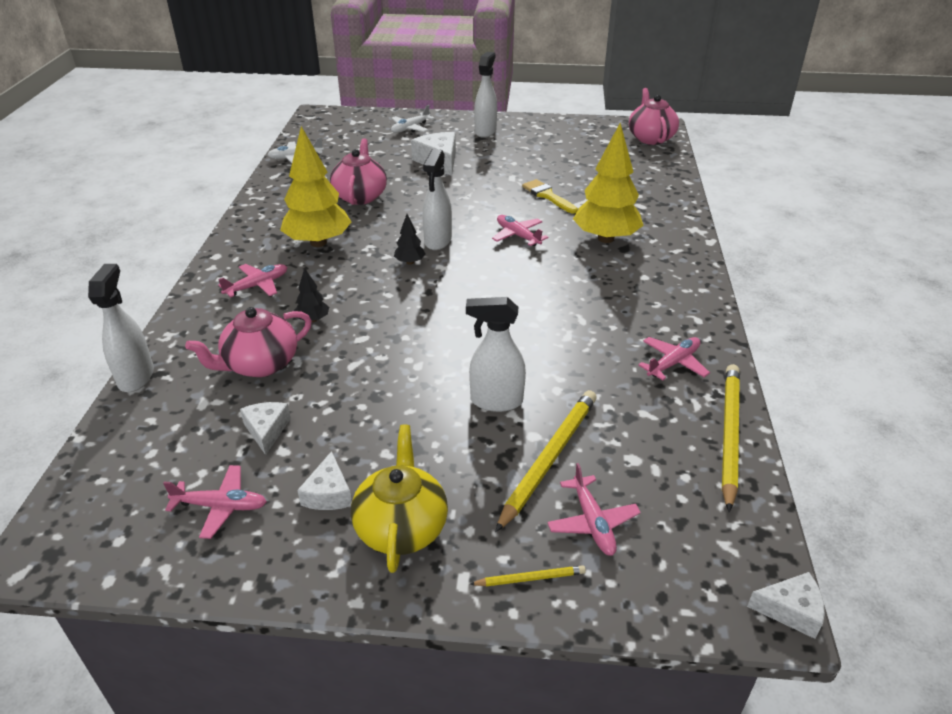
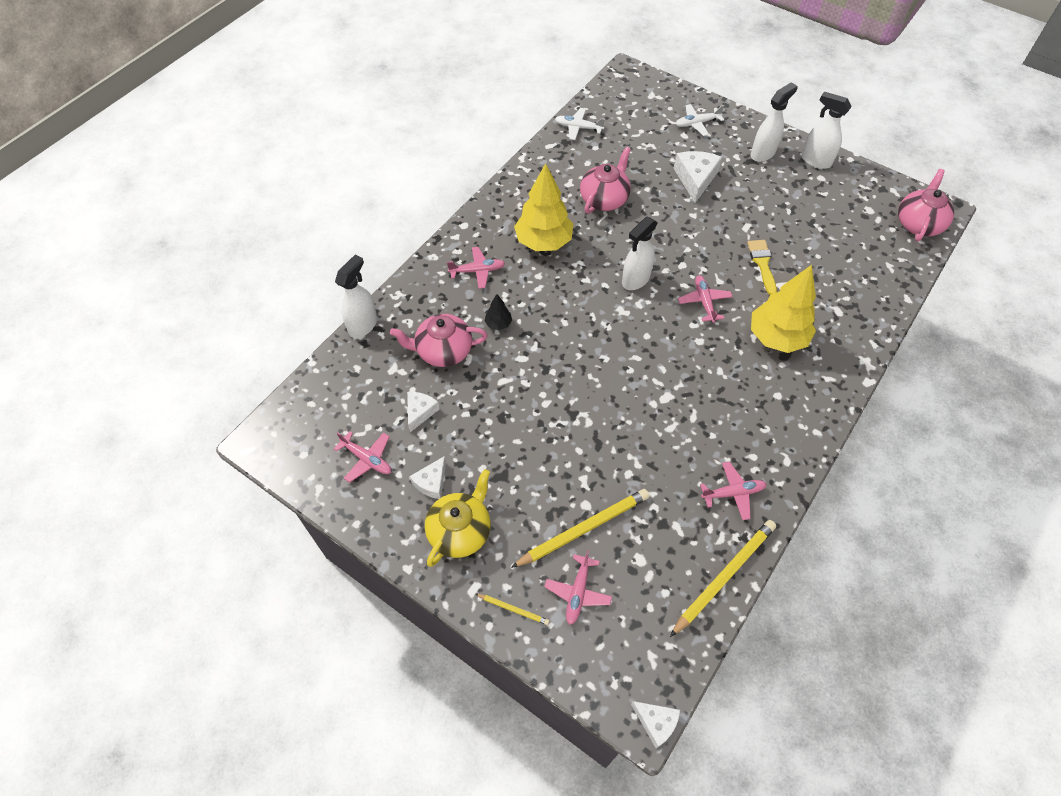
camera: 30 degrees right, 20 degrees up
(410, 262) = (600, 294): black tree -> none
(496, 401) = (579, 462): white spray bottle -> white spray bottle (815, 161)

